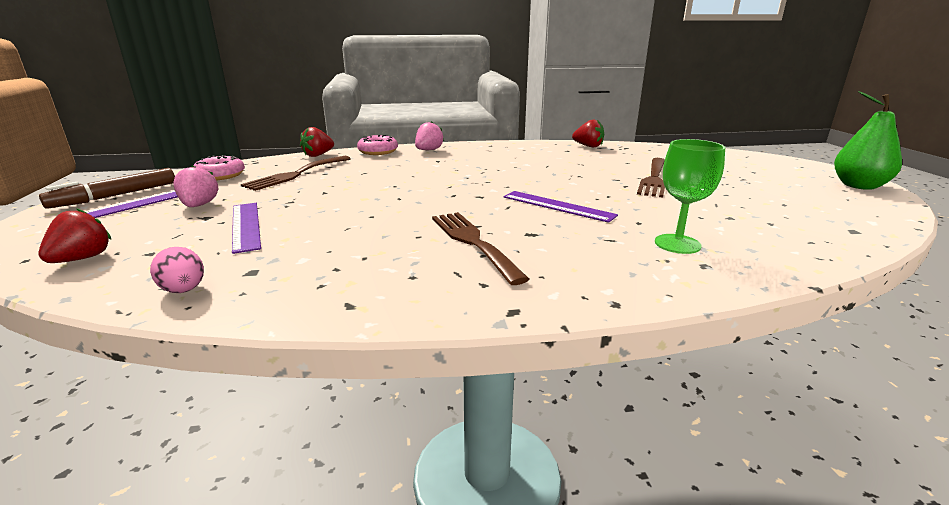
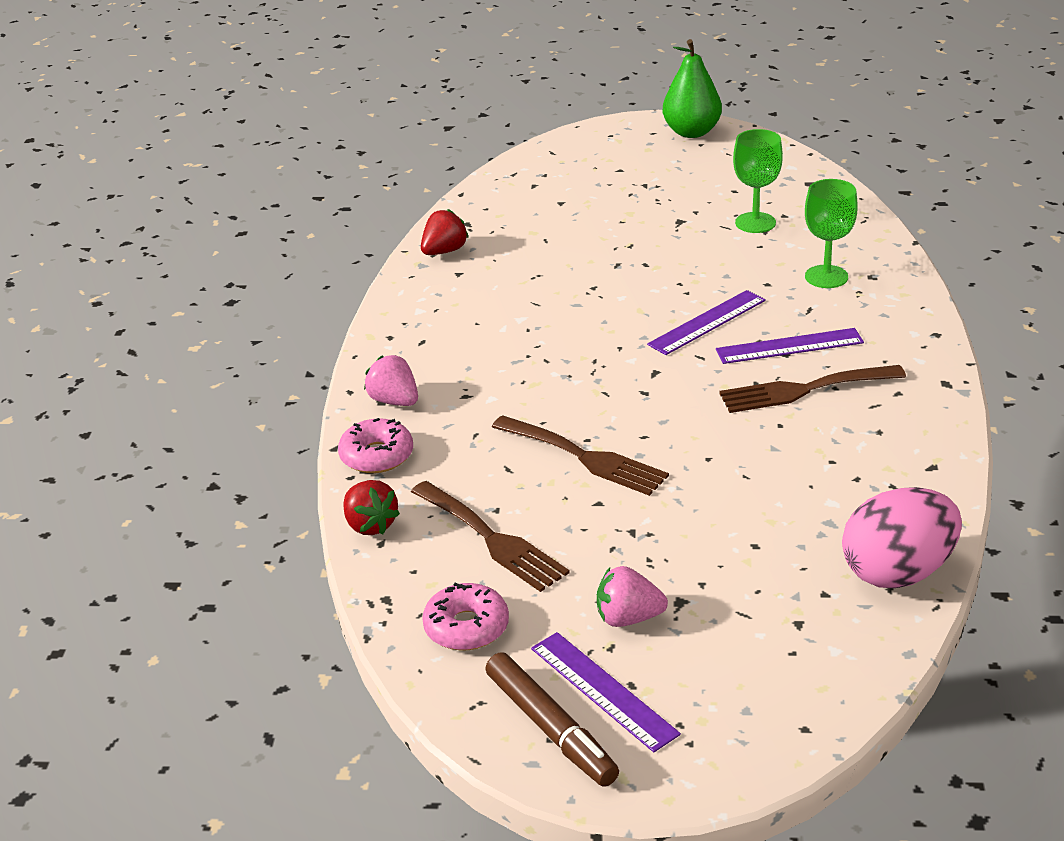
camera: 75 degrees left, 10 degrees up
(82, 258) = (808, 676): red strawberry -> none
(184, 290) = (897, 572): pink egg -> pink egg, size x1.99
(245, 226) = (723, 558): purple ruler -> purple ruler (789, 346)
(654, 179) = (626, 239): brown fork -> brown fork (585, 457)
(738, 213) = (755, 223): none -> green goblet

